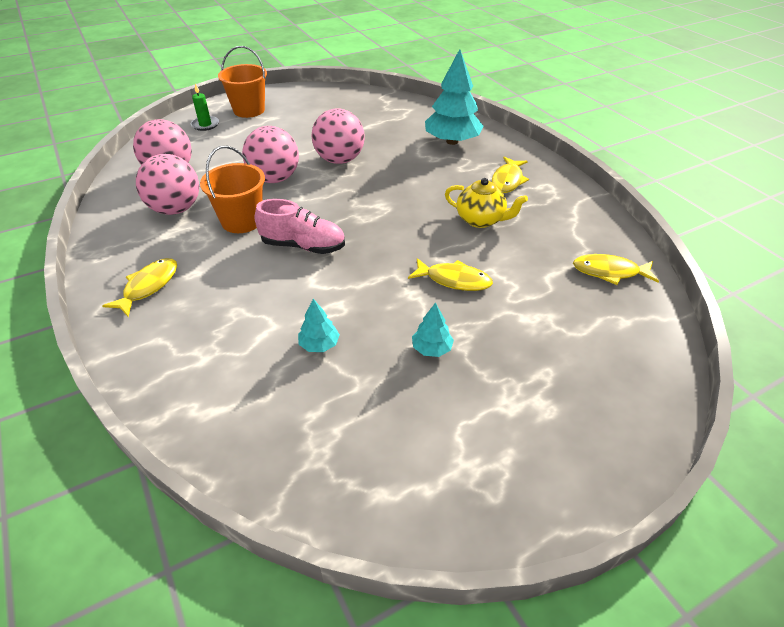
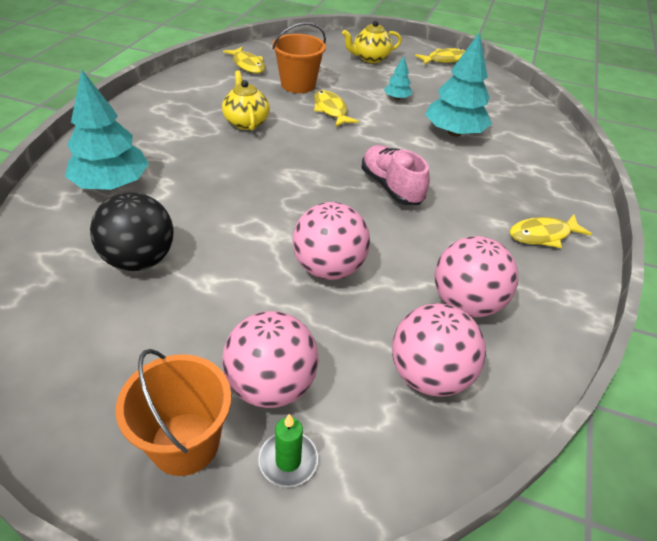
camera: 135 degrees left, 0 degrees up
(242, 221) = (414, 242): orange bucket -> orange bucket (298, 85)
(319, 345) = (454, 132): turquoise tree -> turquoise tree, size x2.12
(339, 160) = (237, 243): pink ball -> pink ball (271, 385)
(367, 130) = (139, 260): none -> black ball
(507, 180) = (166, 128): yellow fish -> yellow fish (445, 59)
(562, 398) = (370, 58): none -> yellow teapot

